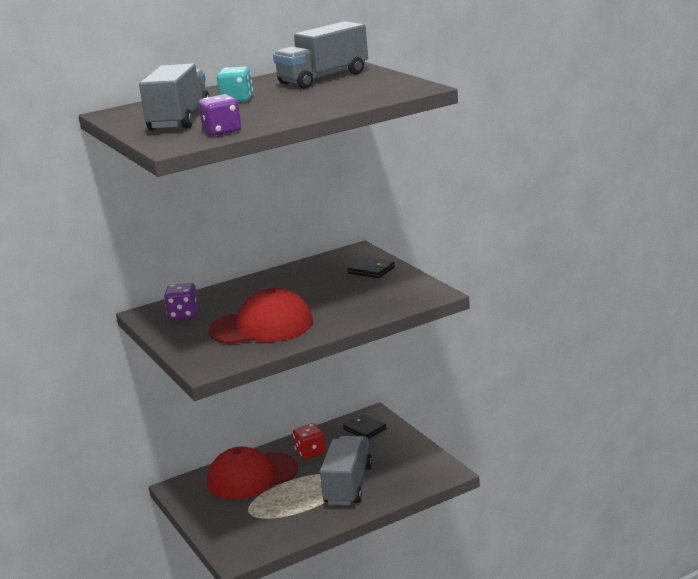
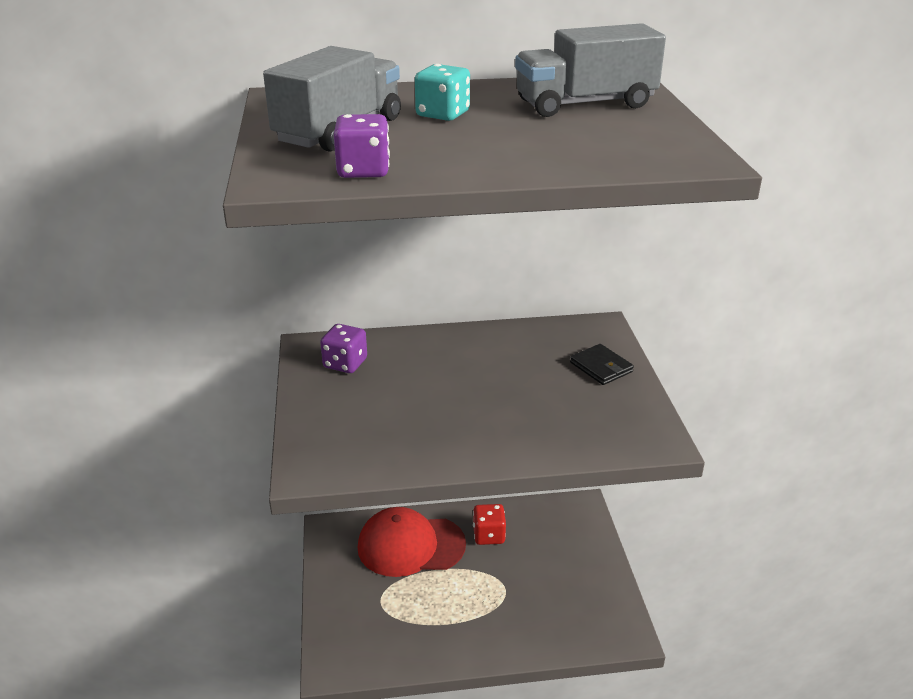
camera: 20 degrees right, 10 degrees up
(262, 326) = (416, 419): red cap -> none
(348, 485) = (505, 605): grey truck -> none
(364, 429) = (564, 524): black wallet -> none

